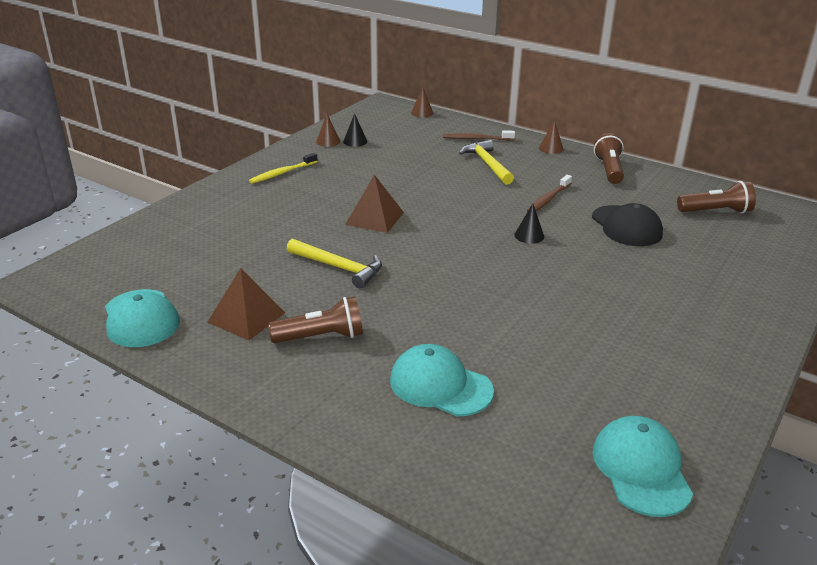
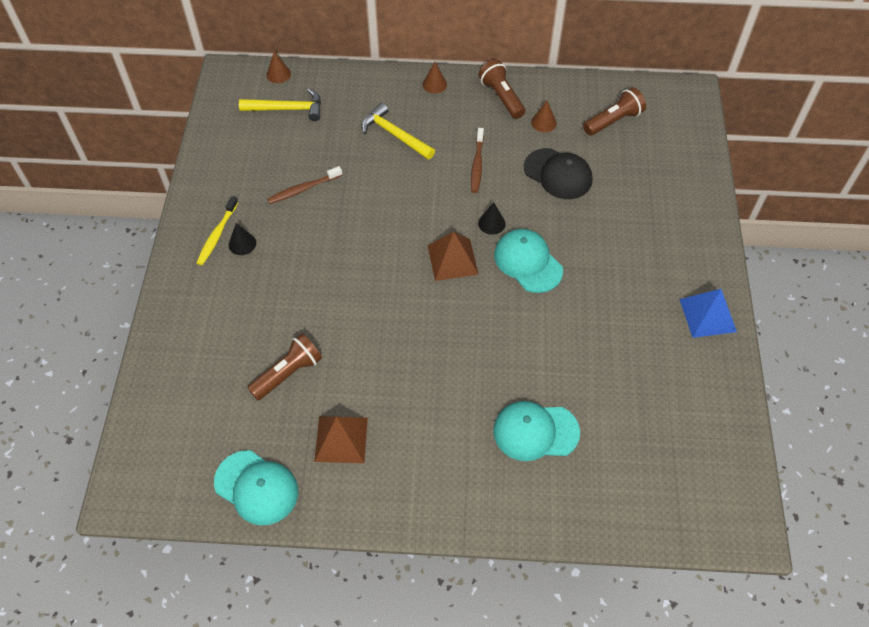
camera: 30 degrees left, 25 degrees up
(321, 337) = (416, 429): brown flashlight -> brown flashlight (288, 373)
(328, 141) = (222, 164): brown cone -> brown cone (543, 122)
(339, 268) = (369, 341): yellow hammer -> yellow hammer (287, 109)
(355, 141) = (248, 152): black cone -> black cone (242, 243)
(375, 218) = (351, 261): brown pyramid -> brown pyramid (452, 259)
(476, 139) = (359, 97): brown toothbrush -> brown toothbrush (303, 189)
(641, 469) = (703, 437): turquoise cap -> turquoise cap (528, 262)
(725, 372) = (708, 315): none -> blue pyramid

